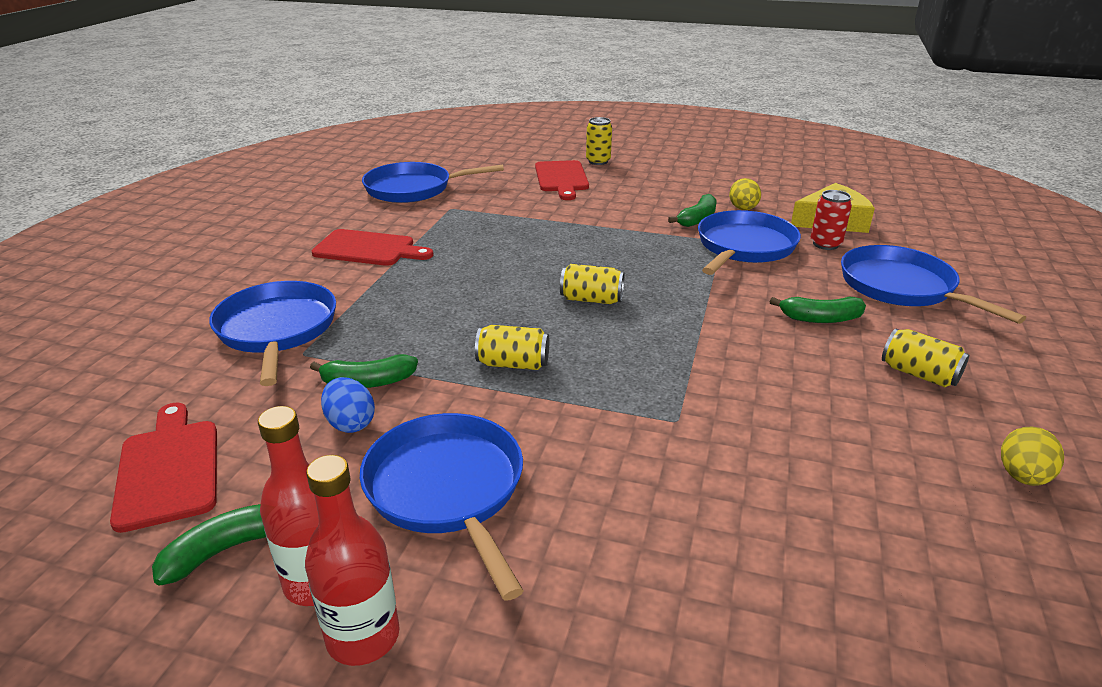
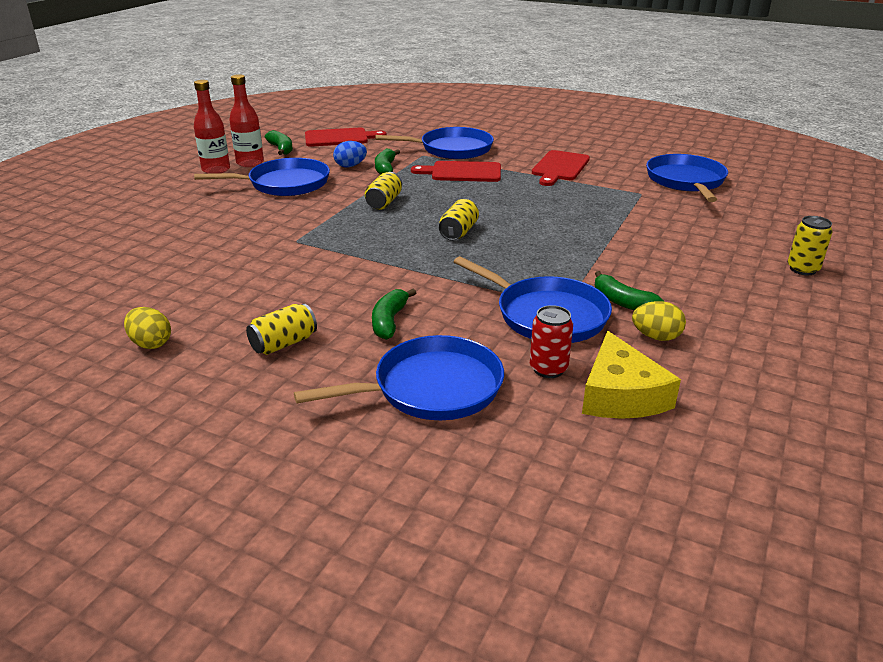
camera: 100 degrees right, 0 degrees up
(562, 178) = (734, 244): red cutting board -> red cutting board (462, 172)

